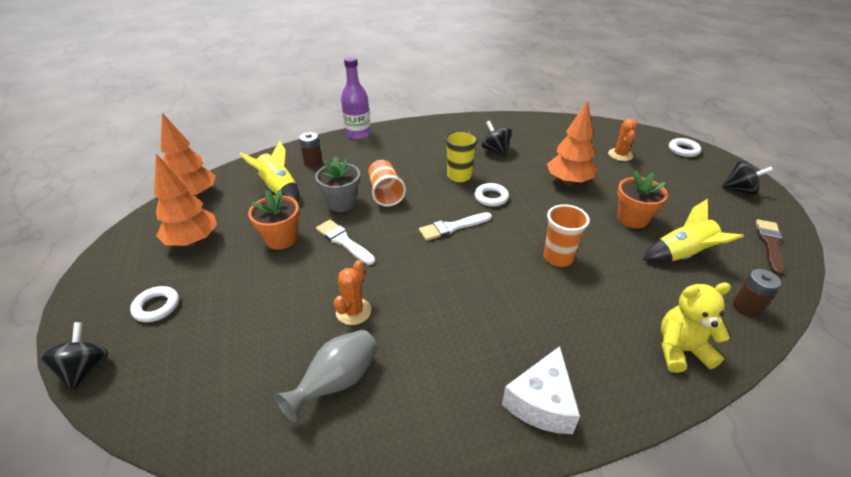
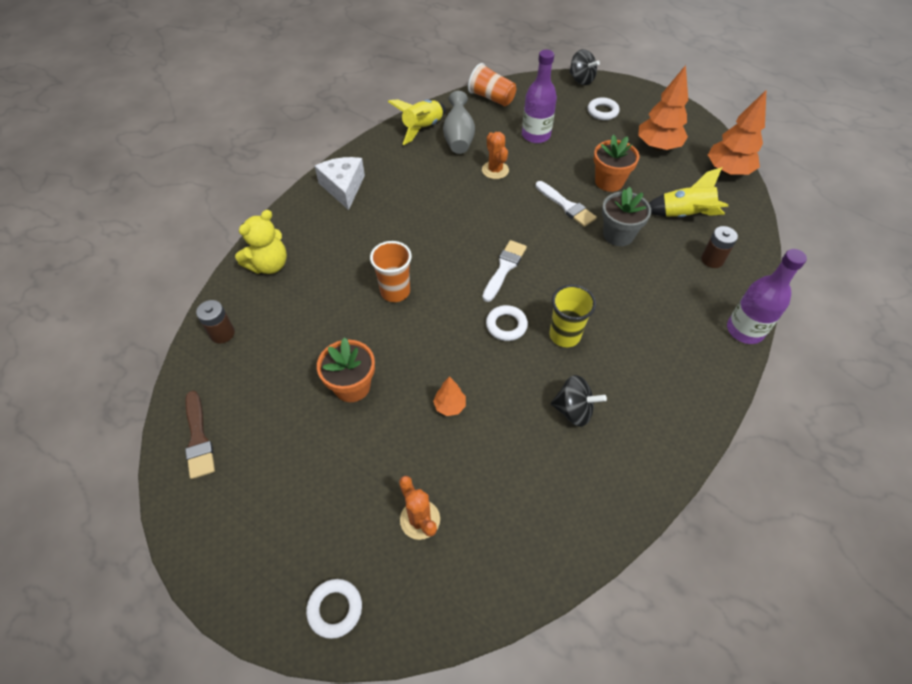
camera: 140 degrees right, 15 degrees up
(258, 325) = (536, 135): none -> purple bottle
(343, 241) = (566, 206): white brush -> white brush turned 45 degrees clockwise
(385, 193) = (600, 268): orange cup -> orange cup (491, 98)
(568, 182) = (450, 406): orange tree -> orange tree, size x0.50
(682, 255) = (287, 363): yellow rocket -> yellow rocket (422, 128)
(739, 190) = (236, 538): black spinning top -> none

